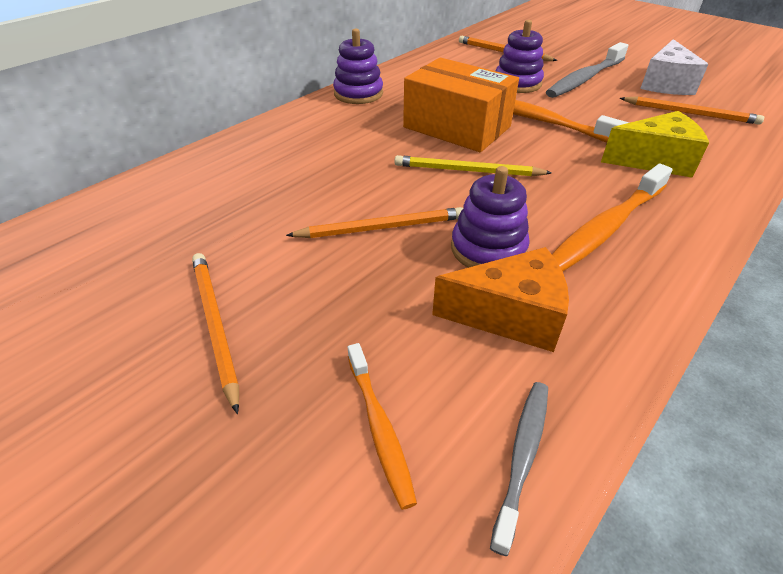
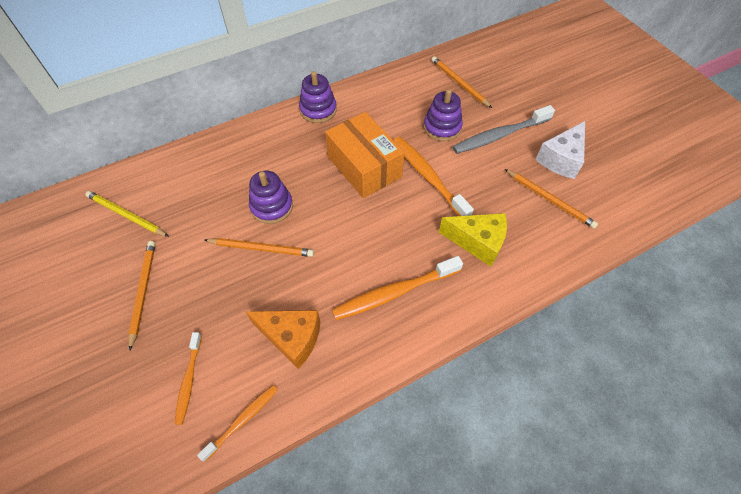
camera: 20 degrees right, 15 degrees up
(467, 171) = (343, 214): yellow pencil -> yellow pencil (126, 215)
(488, 249) = (312, 286): purple stacking toy -> purple stacking toy (272, 206)
(522, 457) = (242, 420): grey toothbrush -> orange toothbrush

